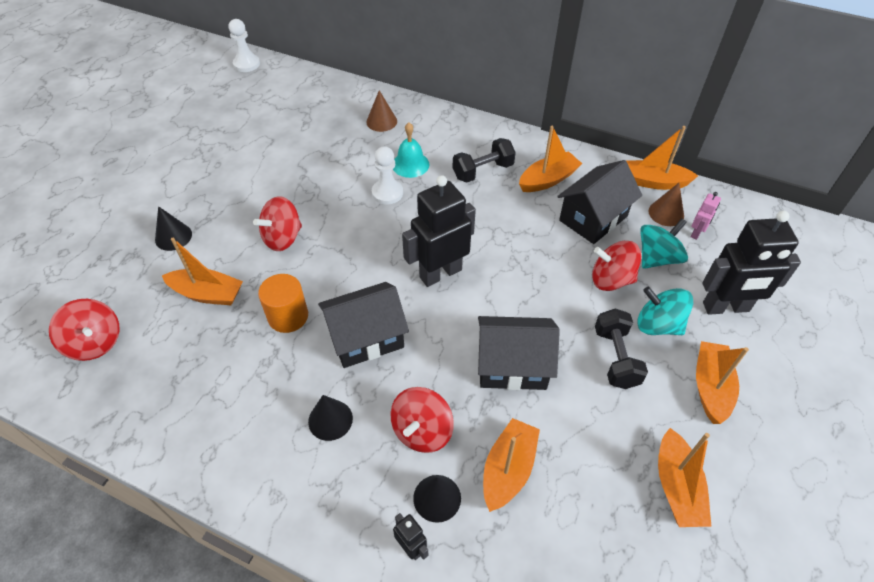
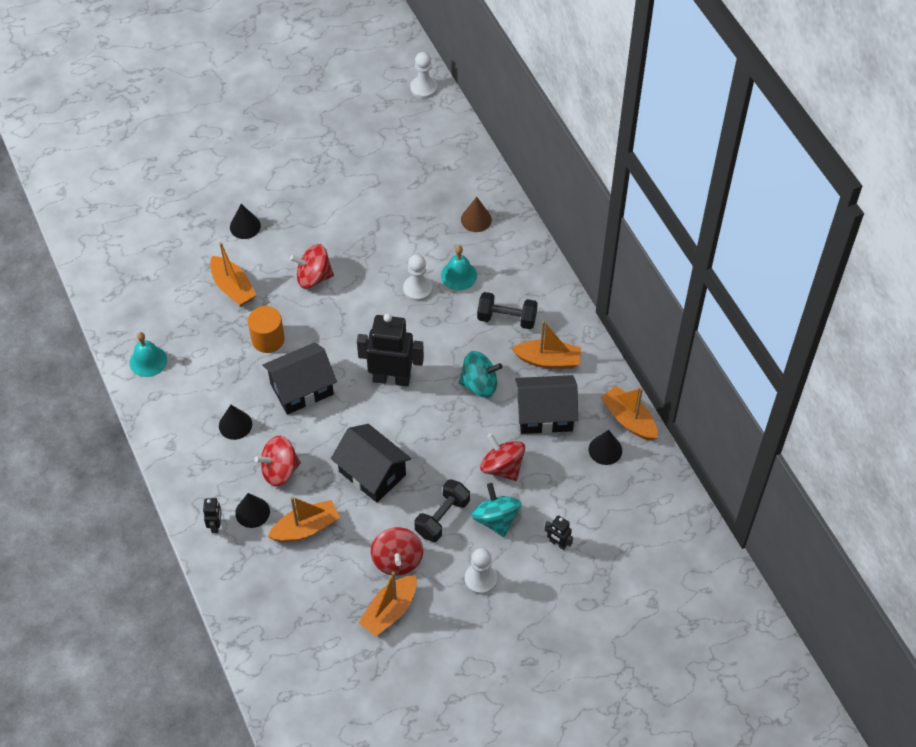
camera: 40 degrees right, 5 degrees up
(95, 342) = (144, 276): red spinning top -> red spinning top (397, 560)
(169, 423) = (148, 361): none -> turquoise bell
(366, 337) = (301, 389): black house -> black house turned 45 degrees counterclockwise
(657, 258) = (554, 476): turquoise spinning top -> turquoise spinning top (479, 384)
(666, 213) = (605, 450): brown cone -> black cone
(696, 233) = (608, 480): pink robot -> none
(710, 387) = (480, 579): orange boat -> white pawn
(726, 307) = (557, 543): black robot -> black robot, size x0.45

